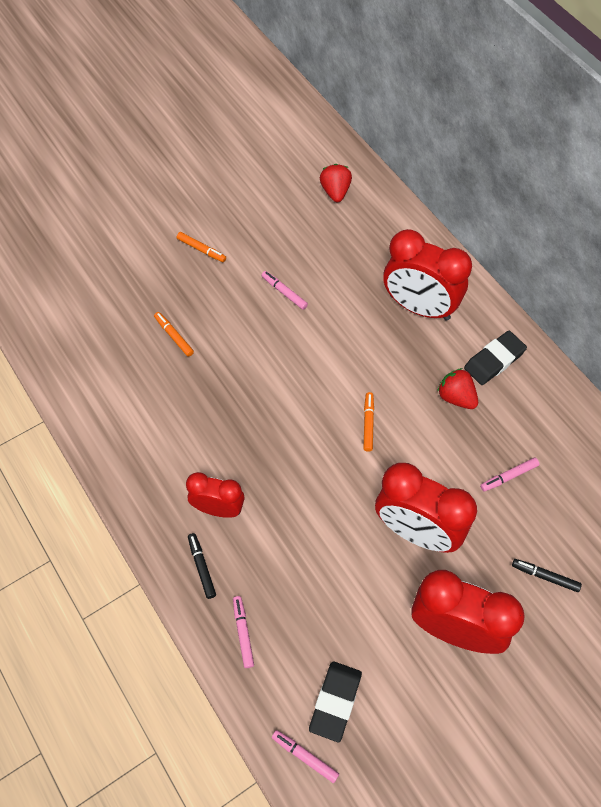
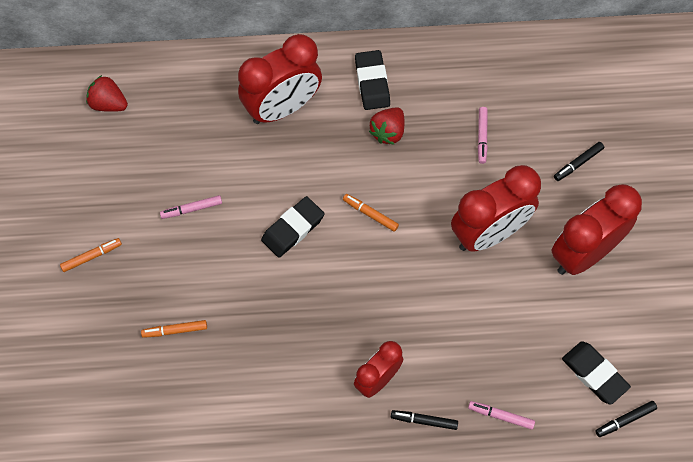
camera: 60 degrees left, 5 degrees up
(305, 756) = (625, 420): pink marker -> black marker
(315, 372) = (293, 229): none -> black eraser
(456, 397) = (388, 132): red strawberry -> red strawberry turned 45 degrees counterclockwise

